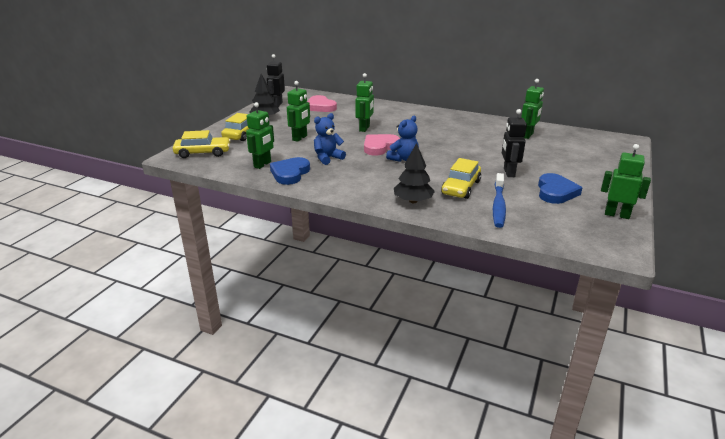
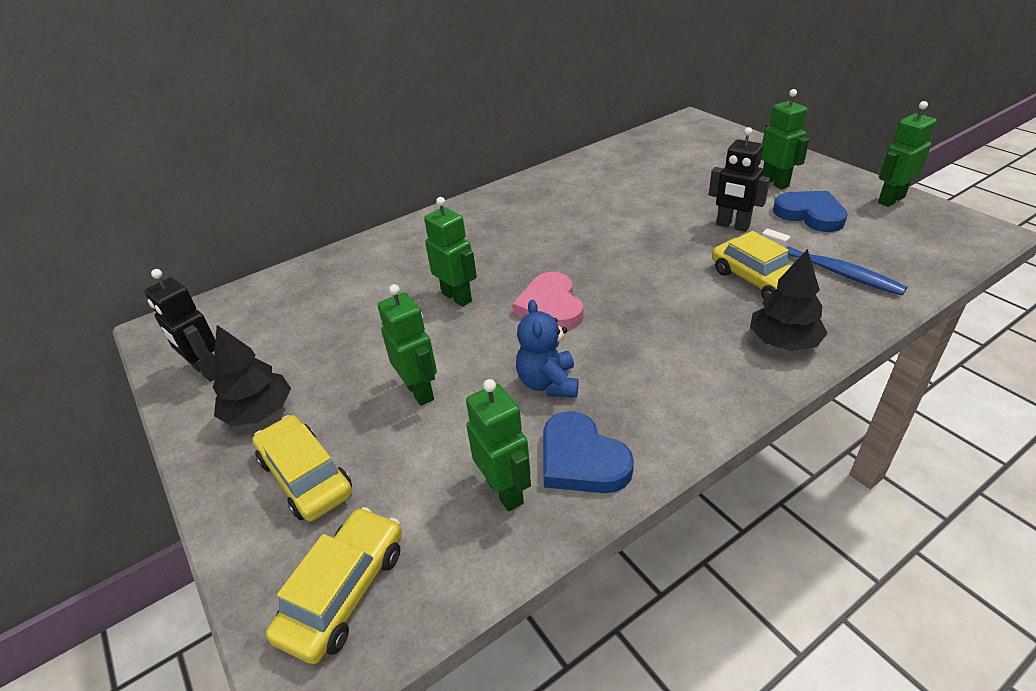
camera: 55 degrees left, 10 degrees up
(320, 107) = (295, 315): pink heart -> none
(403, 159) = (618, 298): blue teddy bear -> none
(528, 135) = (622, 170): green robot -> green robot (775, 183)

